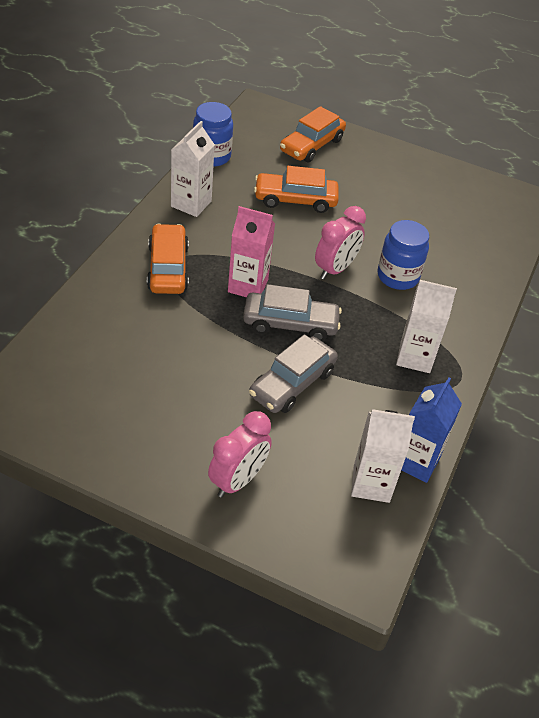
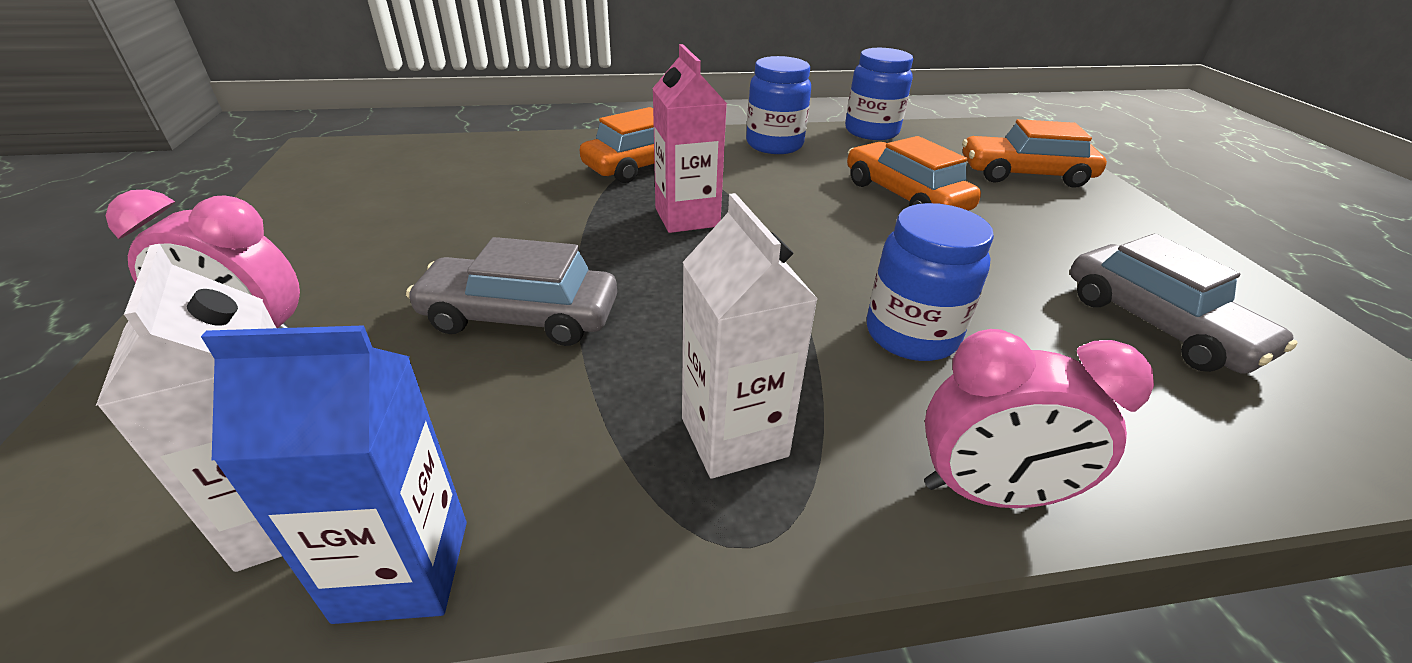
camera: 60 degrees right, 10 degrees down
(191, 204) = (774, 145): white carton -> blue jar
(290, 324) = (654, 271): grey car -> grey car (1158, 325)
(335, 269) = (826, 269): pink clock -> pink clock (988, 493)

